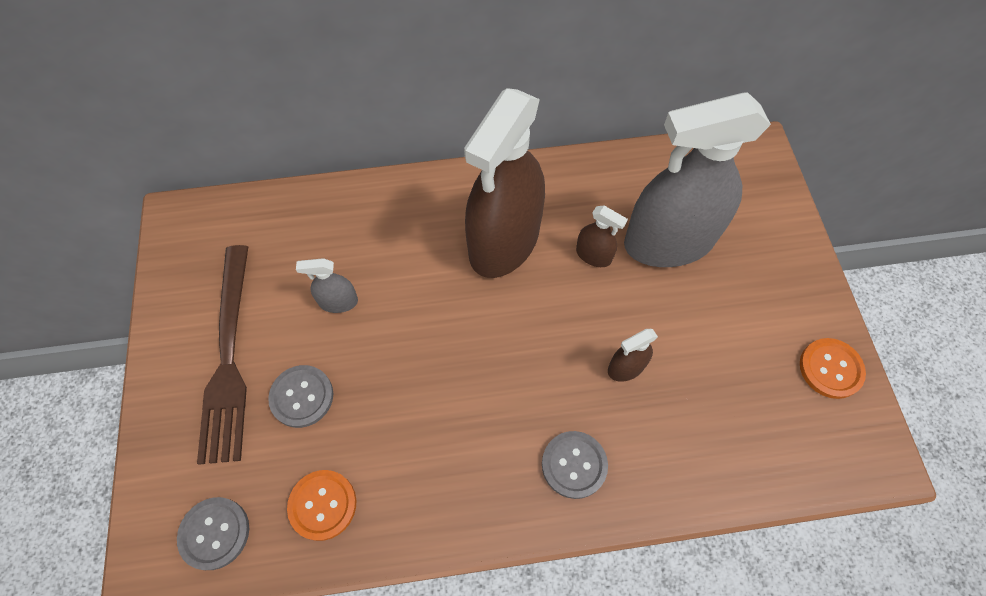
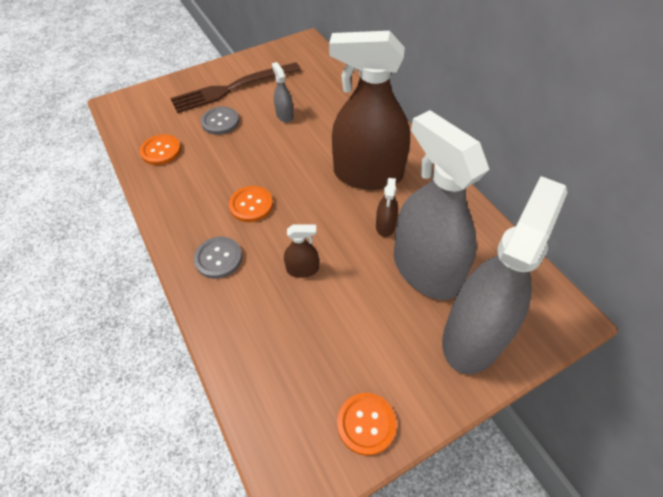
camera: 70 degrees right, 10 degrees down
(214, 533) = (137, 118): grey button -> none
(497, 398) = (251, 205): none -> orange button
(626, 367) = (302, 269): brown spray bottle -> brown spray bottle turned 135 degrees clockwise
(759, 235) = (473, 336): none -> grey spray bottle

